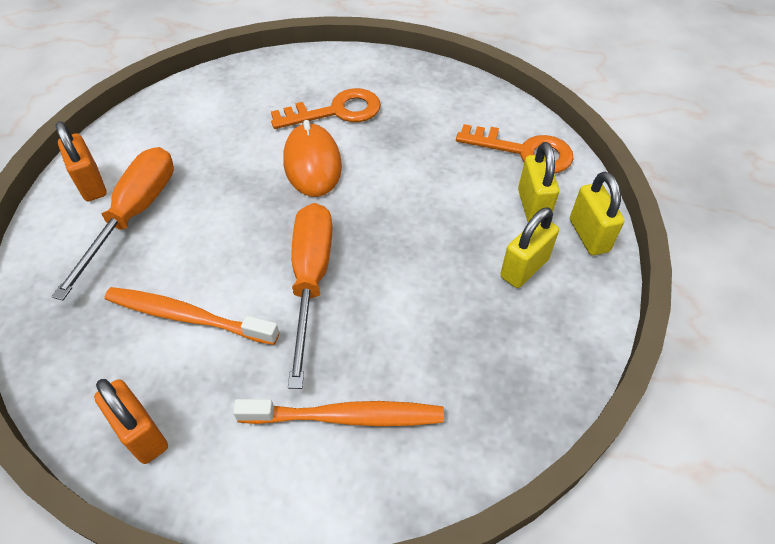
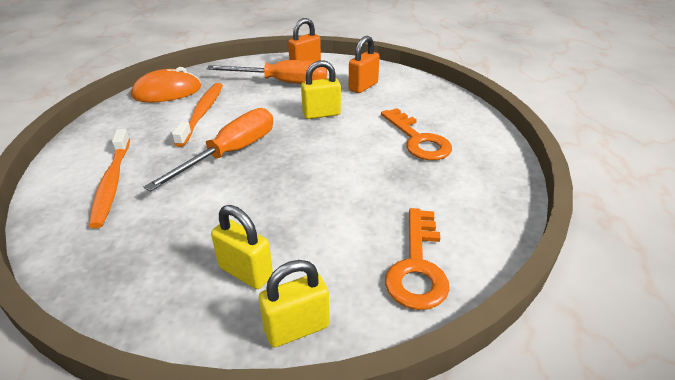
camera: 80 degrees right, 15 degrees down
(142, 434) = (123, 114): orange padlock -> orange padlock (363, 86)
(311, 280) = (231, 153): orange screwdriver -> orange screwdriver turned 45 degrees counterclockwise
(312, 163) = (350, 137): orange mouse -> orange mouse (167, 92)
(532, 206) = (333, 276): yellow padlock -> yellow padlock (321, 114)

